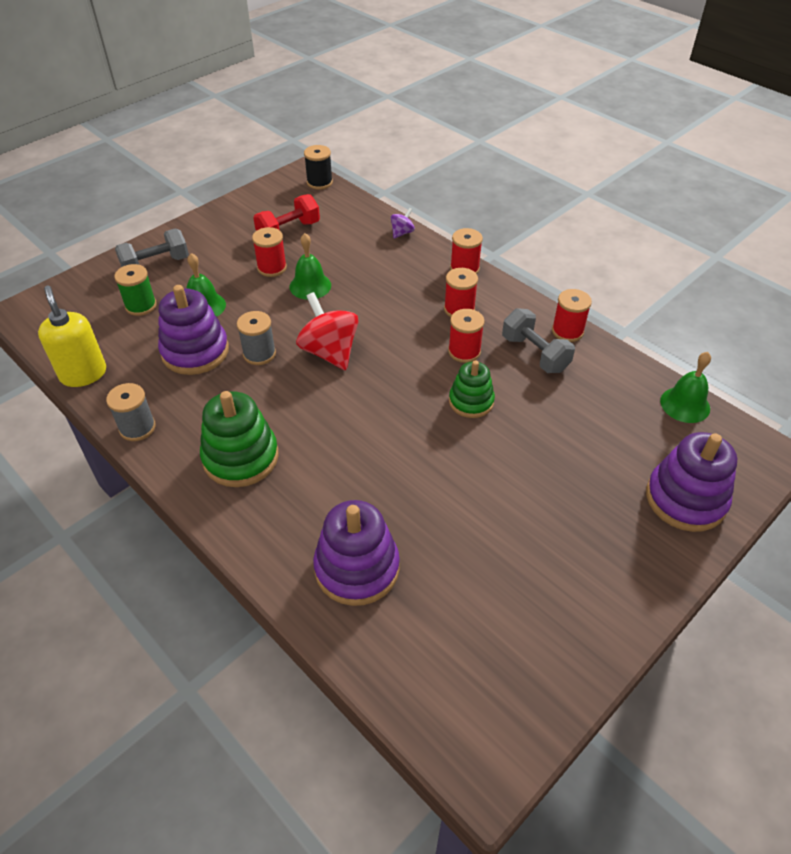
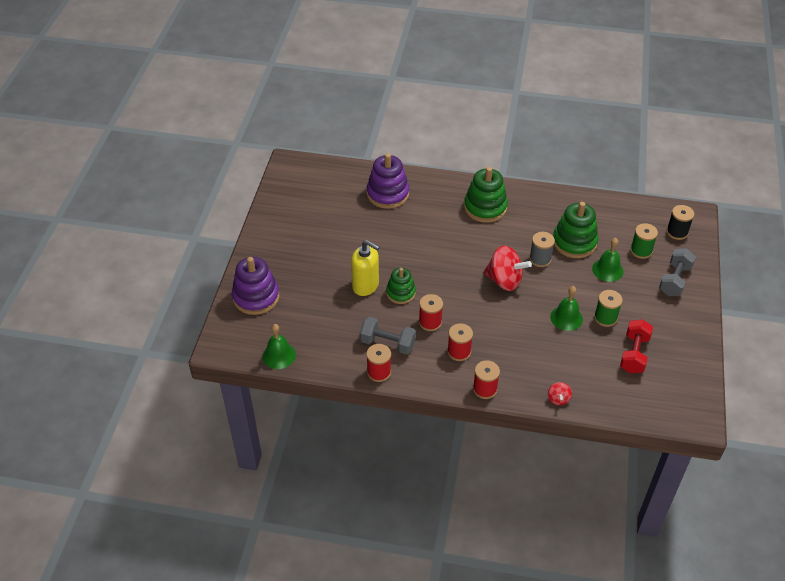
camera: 145 degrees right, 0 degrees up
(83, 374) = (610, 203): yellow soap dispenser -> yellow soap dispenser (365, 285)
(137, 428) = (548, 195): grey spool -> none
(195, 351) = (574, 242): purple stacking toy -> green stacking toy
(272, 268) = (605, 318): red spool -> green spool
(319, 182) = (673, 417): black spool -> black spool (677, 232)
(402, 233) = (558, 399): purple spinning top -> red spinning top

